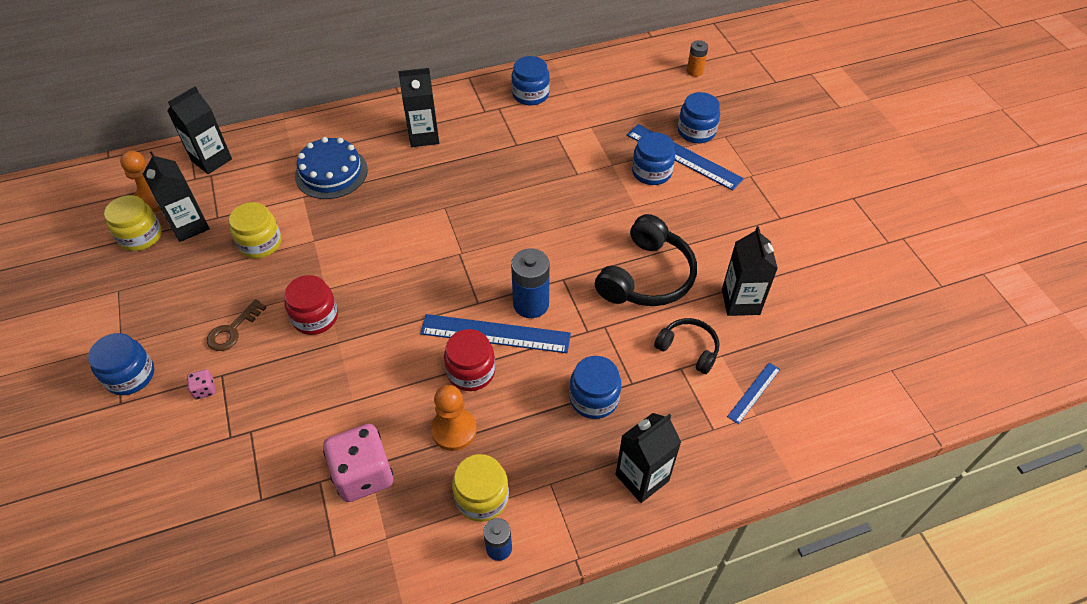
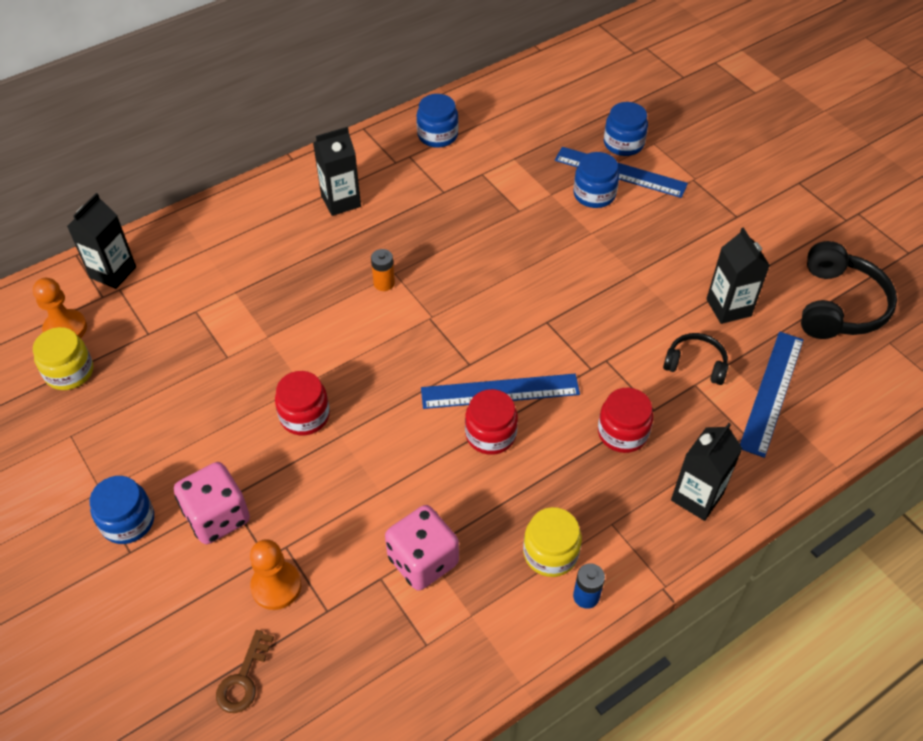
camera: 15 degrees left, 0 degrees up
(189, 226) = (121, 349): black carton -> none
(204, 390) = (217, 517): pink dice -> pink dice, size x2.34
(233, 330) = (220, 449): brown key -> brown key (243, 679)
(260, 243) = (210, 351): yellow jar -> none
(331, 173) = (255, 260): blue cake -> none
(454, 430) = (497, 496): orange pawn -> orange pawn (276, 586)
(531, 304) = (524, 354): blue battery -> none
(594, 398) = (622, 433): blue jar -> red jar
(646, 276) = (628, 302): black headphones -> black headphones (838, 305)
(694, 71) = (599, 80): orange battery -> orange battery (384, 283)
(754, 392) = (772, 392): blue ruler -> blue ruler, size x1.93

